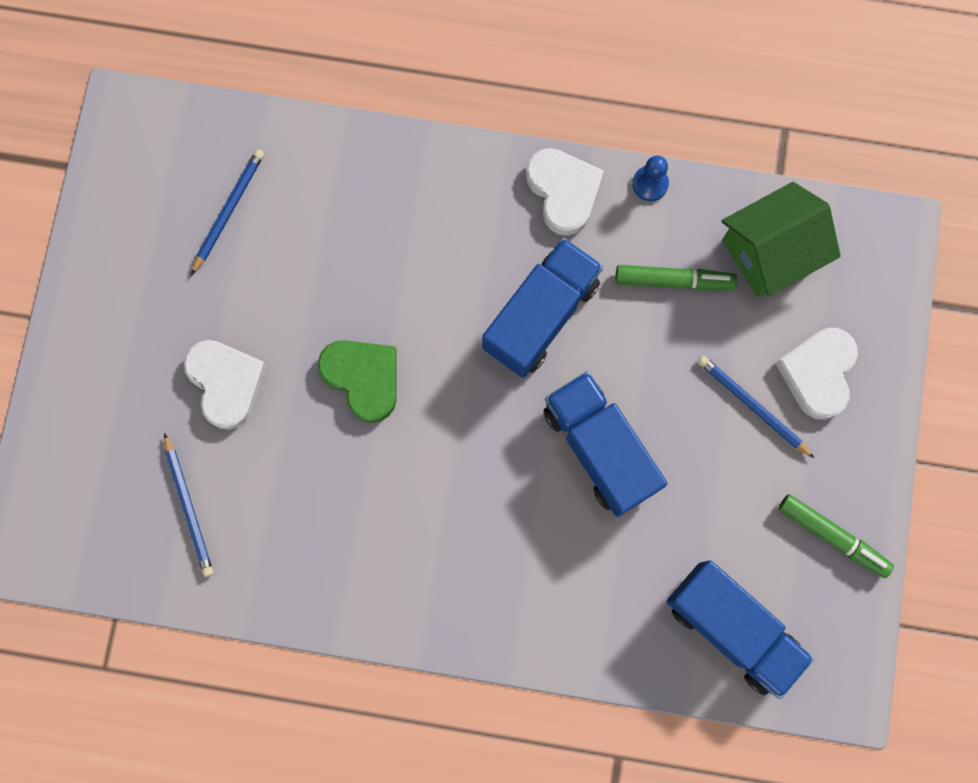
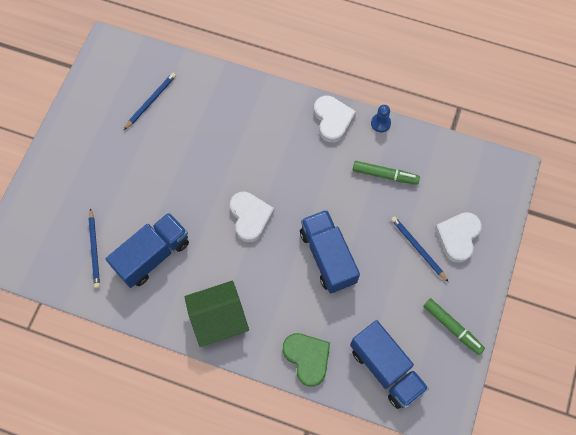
camera: 10 degrees right, 10 degrees down
(226, 383) = (129, 188): white heart -> white heart (250, 217)
(363, 378) = (204, 198): green heart -> green heart (307, 358)
(541, 316) = (308, 181): blue truck -> blue truck (153, 255)
(769, 252) = (441, 168): green house -> green house (218, 319)

